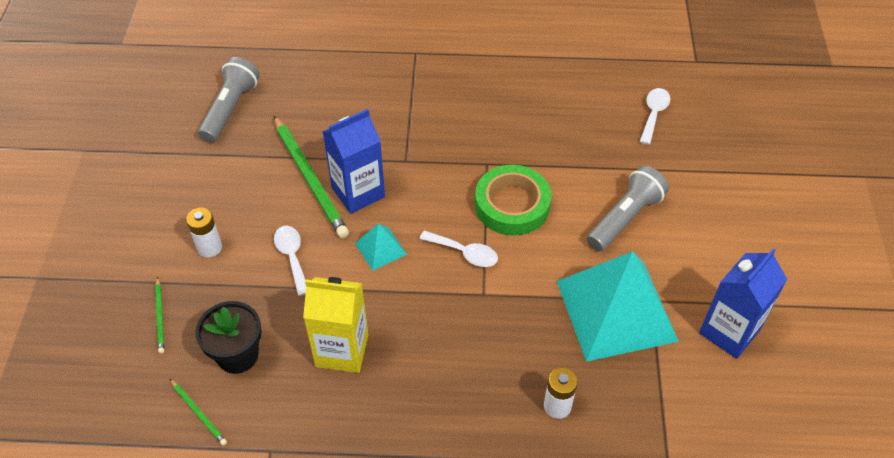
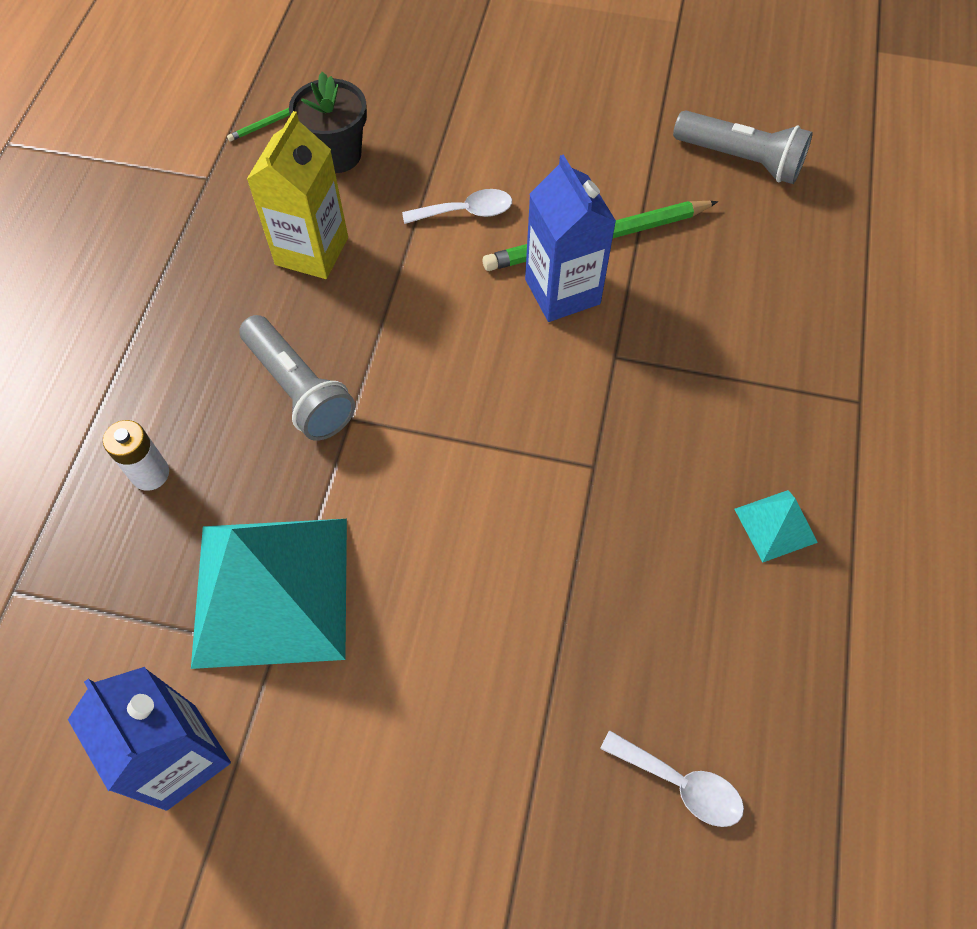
camera: 100 degrees right, 10 degrees up
(160, 317) = (409, 90): green pencil -> none
(209, 247) = (499, 134): white battery -> none
(380, 248) = (457, 307): turquoise pyramid -> turquoise pyramid (775, 525)
(464, 253) = (426, 406): white spoon -> none
(512, 205) = (502, 486): green tape -> none
(625, 218) = (442, 654): grey flashlight -> grey flashlight (299, 390)

